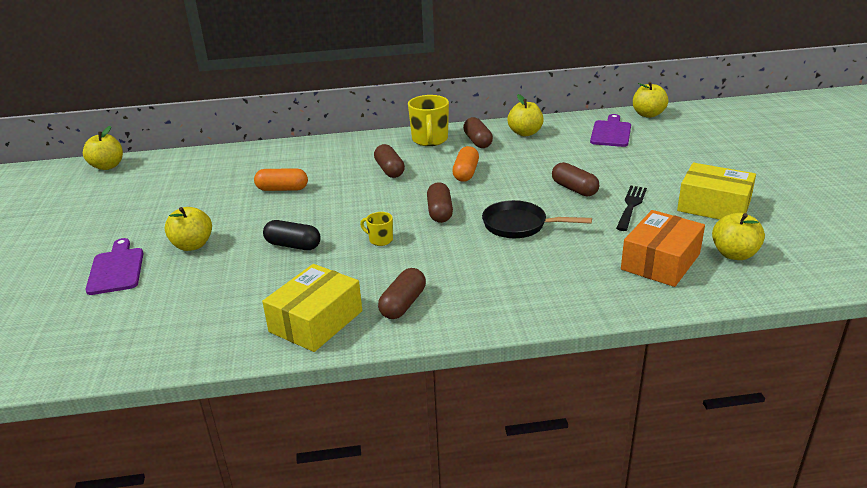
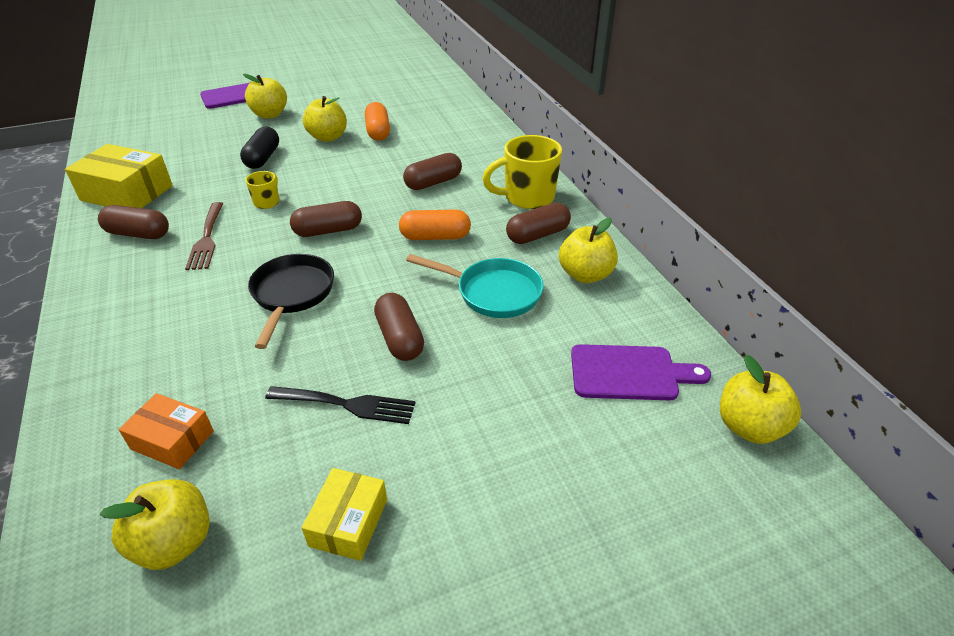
camera: 75 degrees right, 10 degrees up
(107, 166) = (414, 51): yellow apple -> yellow apple (328, 137)
(428, 266) = (207, 239): none -> brown fork
(535, 159) = (493, 292): none -> turquoise pan
(574, 189) = (400, 338): brown capsule -> brown capsule turned 60 degrees counterclockwise
(660, 262) = (172, 440): orange box -> orange box, size x0.59
(713, 206) = (348, 522): yellow box -> yellow box, size x0.59

